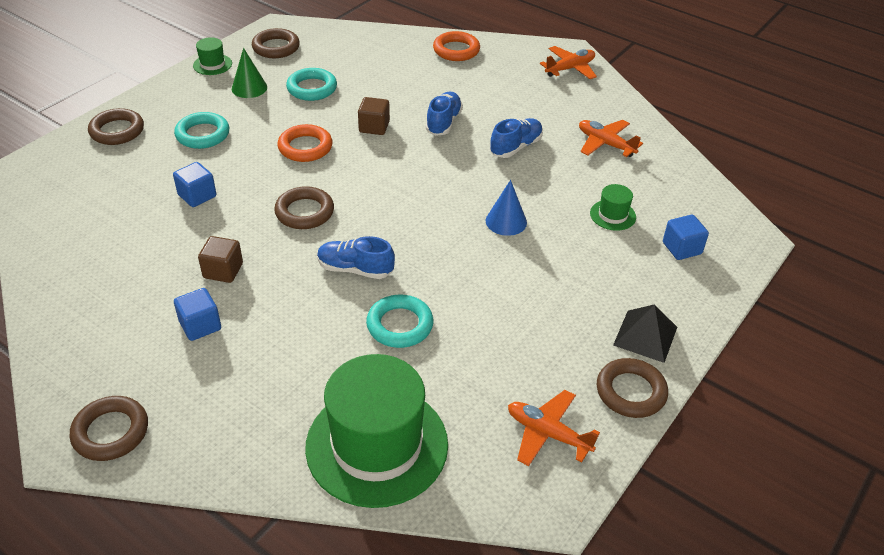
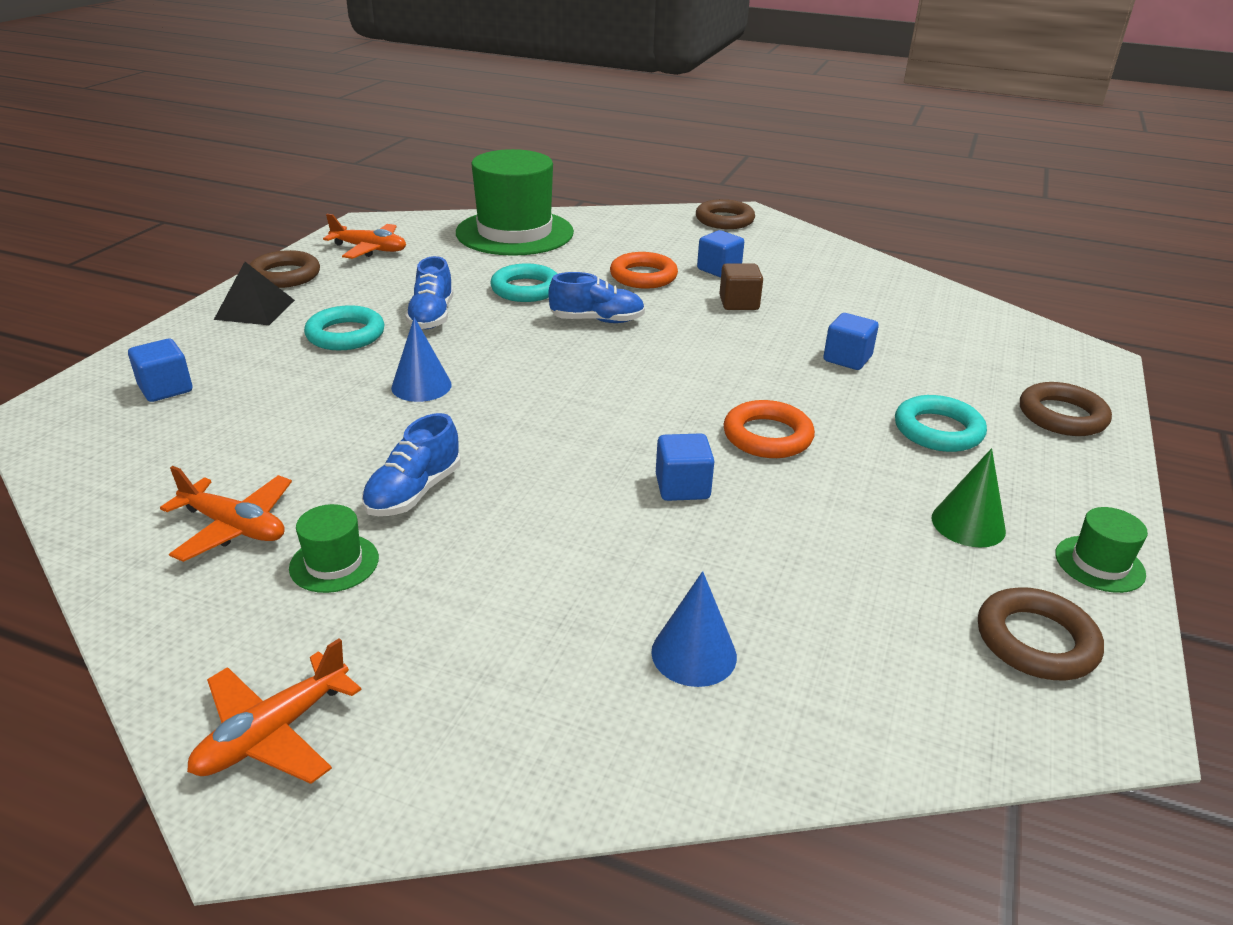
camera: 165 degrees right, 10 degrees down
(304, 212) = (697, 360): brown ring -> none
(312, 88) = (855, 545): turquoise ring -> turquoise ring (345, 335)
(374, 127) = (682, 487): brown cube -> blue cube
(411, 65) = (694, 654): none -> blue cone
(443, 122) = (560, 517): blue shoe -> blue shoe (432, 316)
(456, 50) = (602, 735): orange ring -> orange ring (643, 276)
(612, 215) = (257, 414): green hat -> green hat (334, 563)

